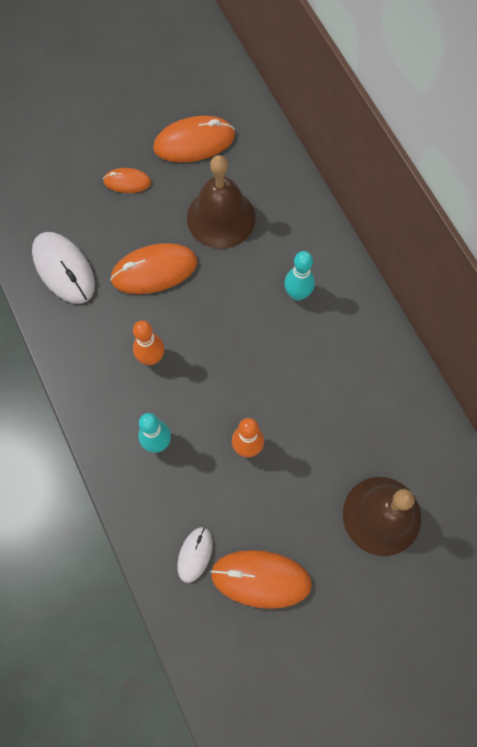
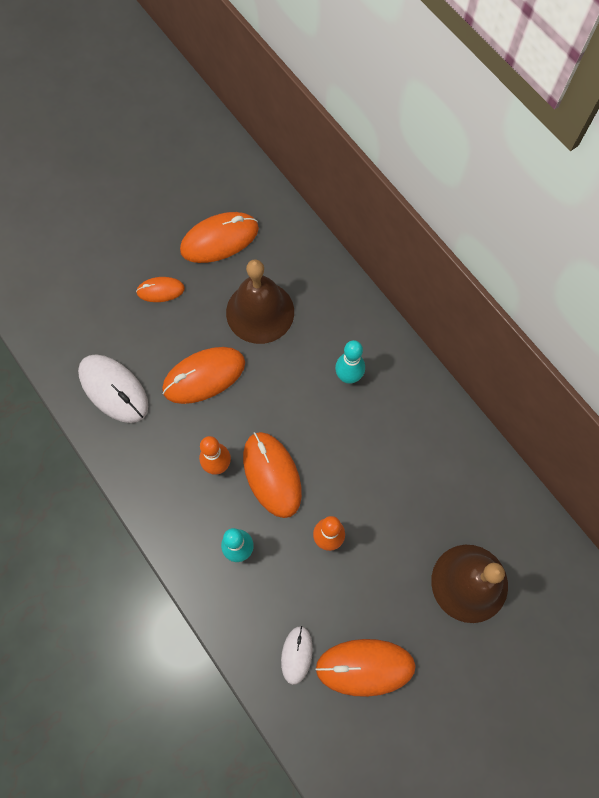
camera: 10 degrees left, 0 degrees up
(203, 376) = (272, 475): none -> orange mouse

